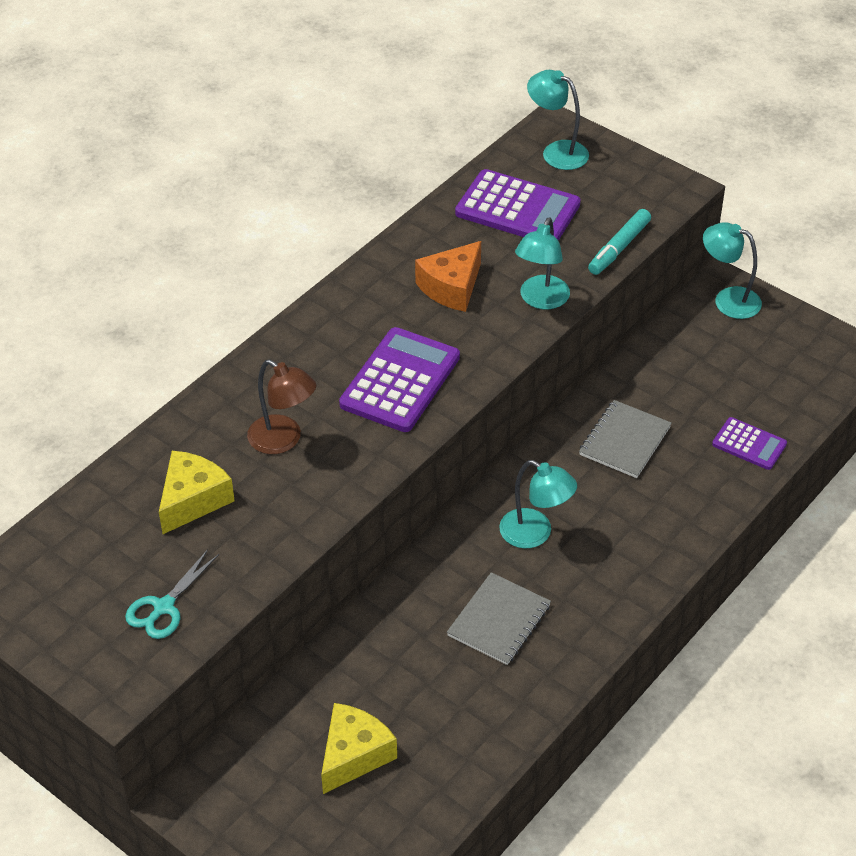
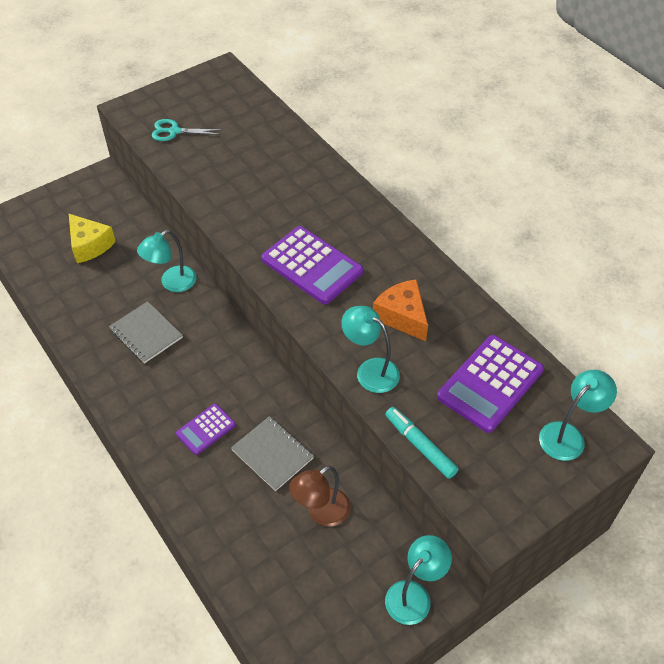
camera: 105 degrees right, 5 degrees up
(164, 607) = (174, 131): turquoise scissors -> turquoise scissors turned 45 degrees counterclockwise
(193, 500) = (249, 152): yellow cheese -> none
(283, 440) = (280, 198): brown lamp -> brown lamp (321, 513)
(535, 534) = (207, 372): turquoise lamp -> turquoise lamp (172, 283)
(749, 444) = (235, 545): purple calculator -> purple calculator (205, 429)

